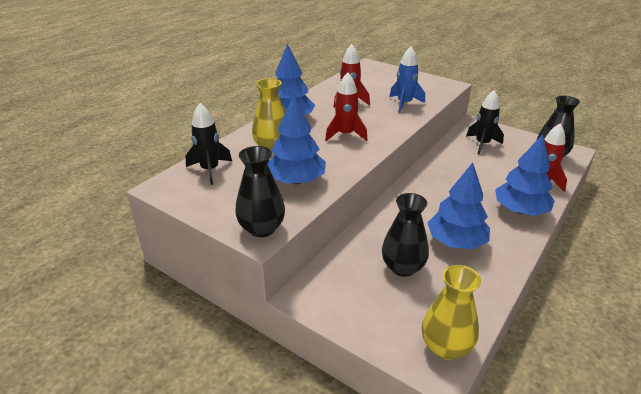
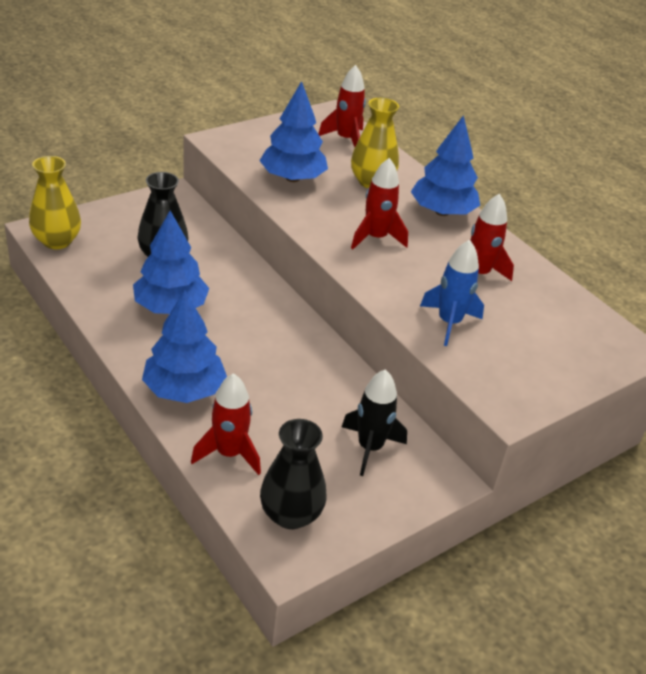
camera: 105 degrees right, 5 degrees up
(210, 170) = (345, 139): black rocket -> red rocket
(262, 228) = (227, 143): black vase -> none

